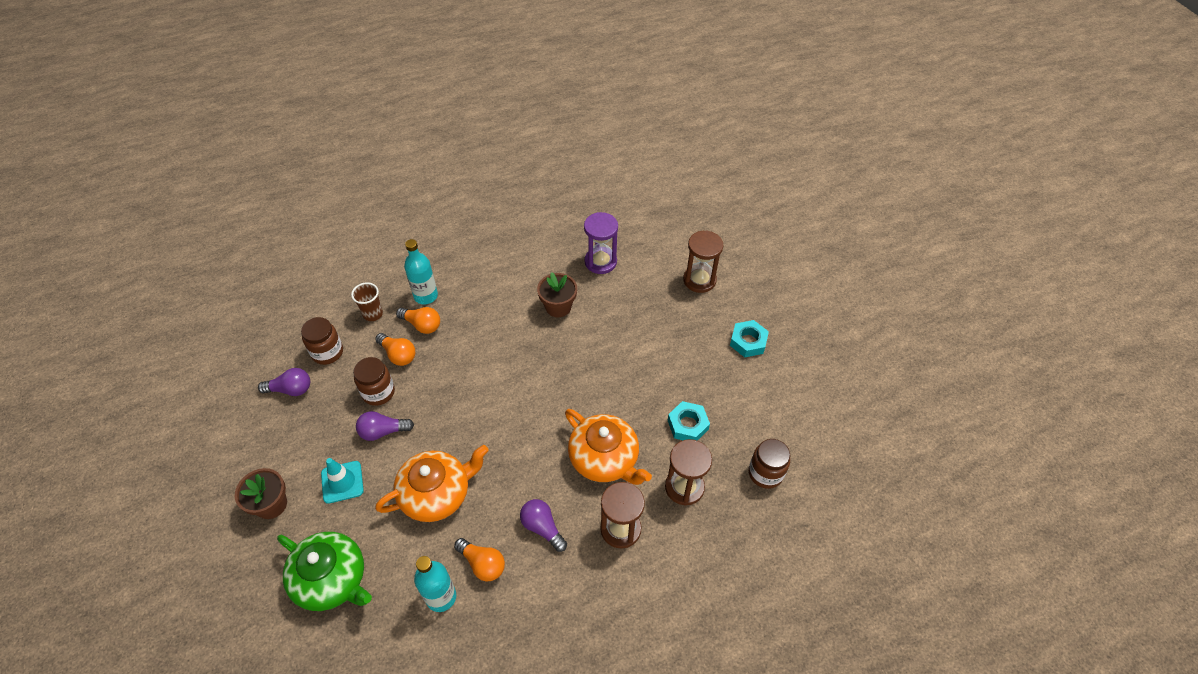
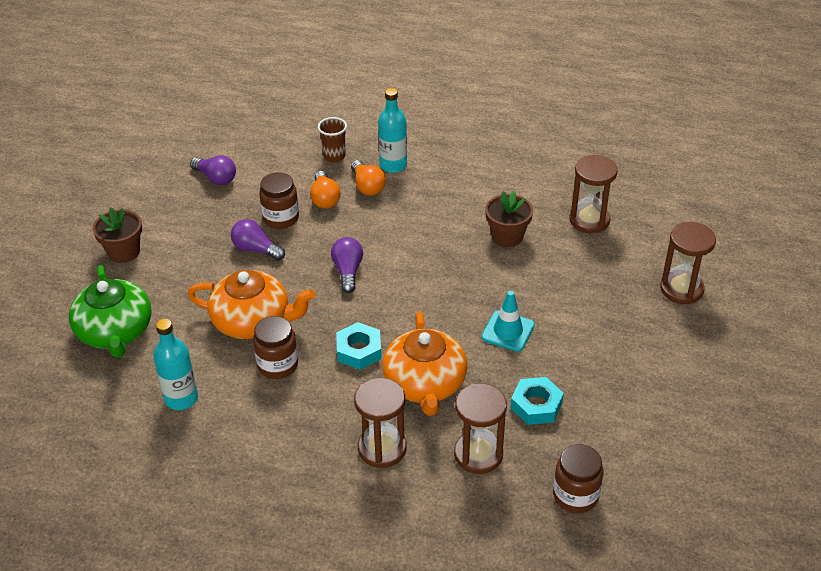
camera: 40 degrees right, 10 degrees down
(327, 352) = (270, 166): brown jar -> brown jar (278, 365)
(342, 482) = (189, 268): turquoise traffic cone -> turquoise traffic cone (508, 331)
(482, 564) = (237, 396): orange light bulb -> none
(542, 527) = (314, 402): purple light bulb -> purple light bulb (348, 271)
(600, 262) = (589, 220): purple hourglass -> brown hourglass
(748, 341) = (679, 372): turquoise nut -> turquoise nut (359, 350)

